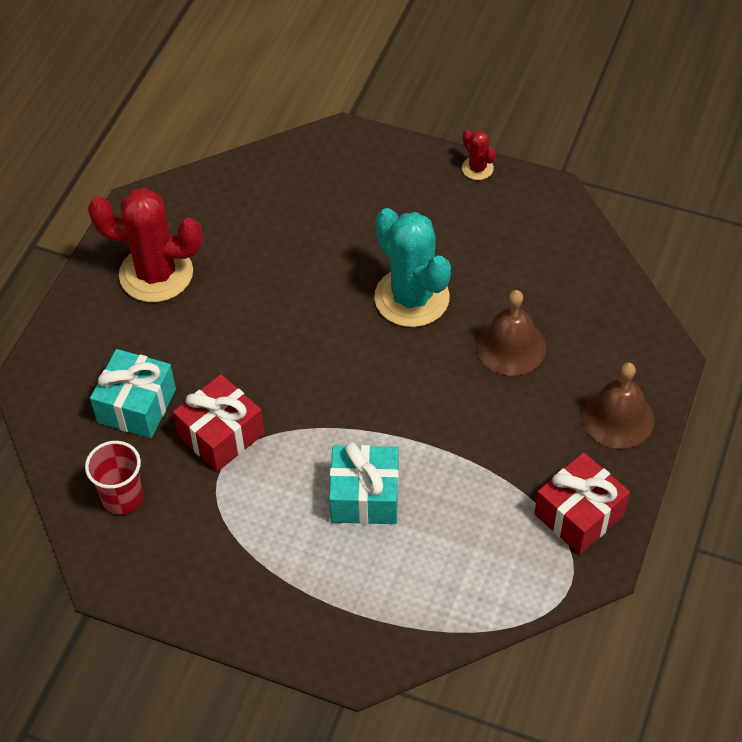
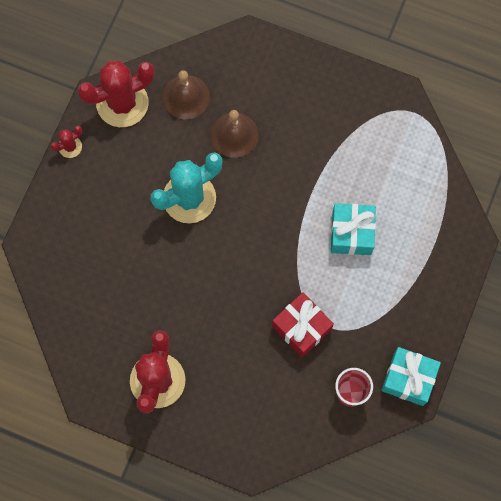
camera: 90 degrees left, 20 degrees up
(137, 406) = (276, 387): turquoise gift -> turquoise gift (408, 379)
(545, 219) = (122, 103): none -> red cactus
(579, 515) = (366, 103): red gift -> none
(617, 417) = (294, 73): brown bell -> brown bell (186, 97)

